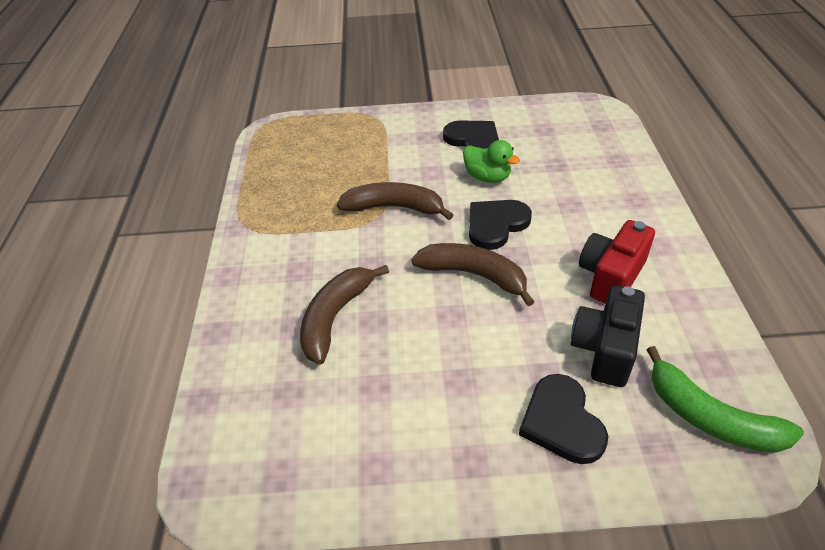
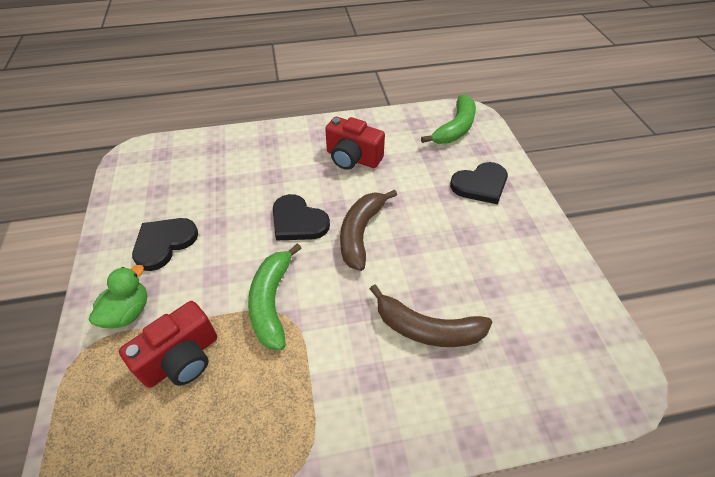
camera: 100 degrees left, 5 degrees up
(352, 162) = (182, 359): none -> red camera
(395, 208) = (272, 301): brown banana -> green banana
(487, 177) = (229, 229): green duck -> green duck (128, 312)
(604, 349) = (418, 164): black camera -> none

